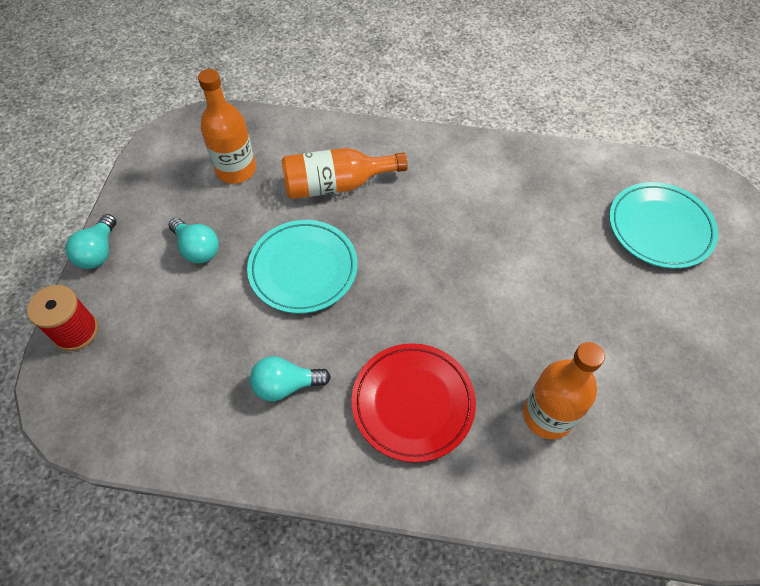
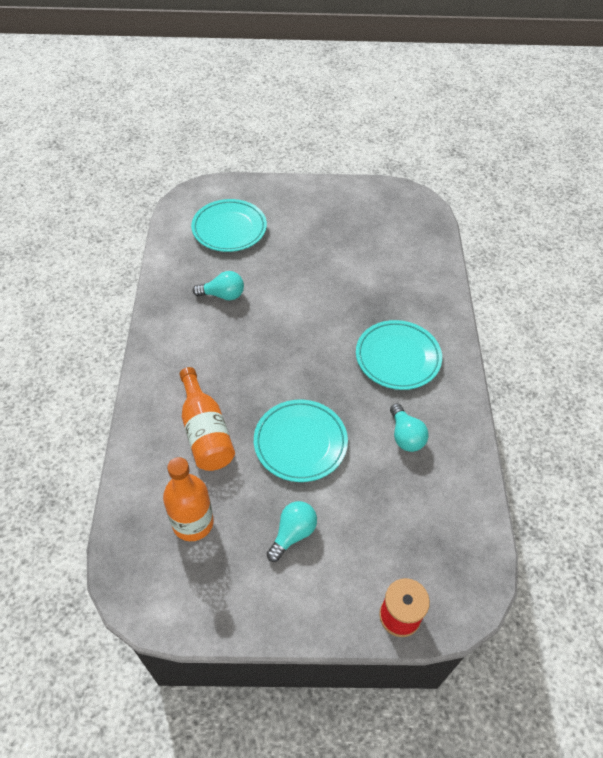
camera: 100 degrees left, 5 degrees down
(99, 252) = (311, 628): turquoise light bulb -> turquoise light bulb (223, 295)
(413, 403) = (397, 357): red plate -> turquoise plate
(547, 415) = (386, 288): orange bottle -> none

